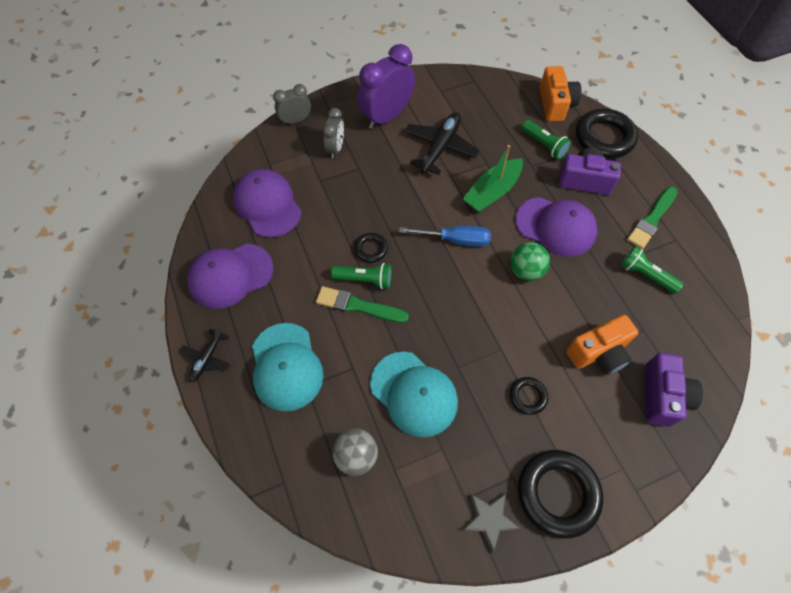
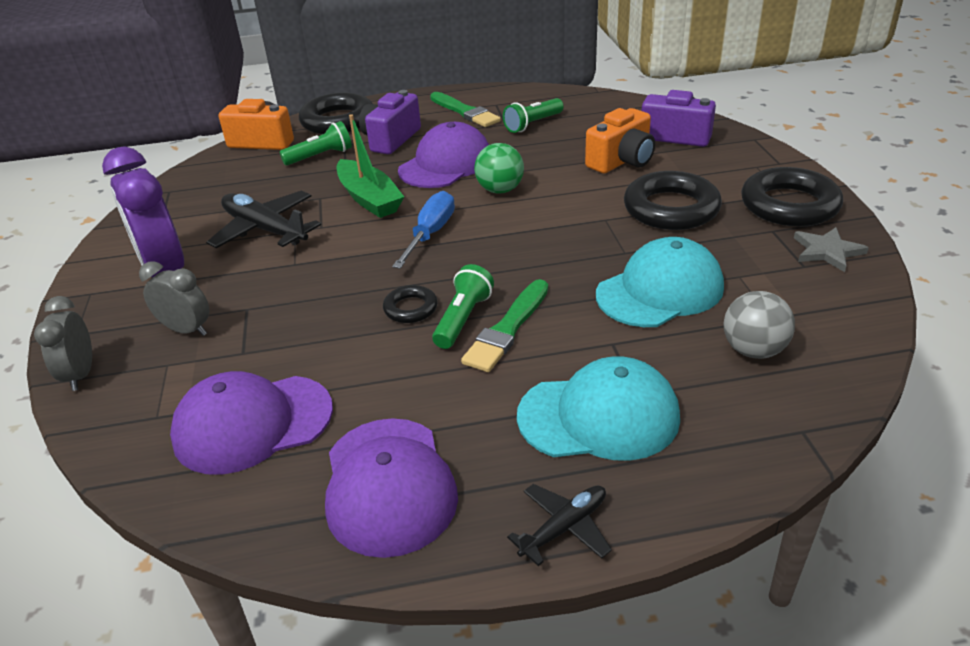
camera: 75 degrees left, 25 degrees down
(207, 359) = (564, 527): black plane -> black plane turned 75 degrees counterclockwise
(528, 396) = (671, 209): black ring -> black ring, size x2.00
(598, 353) = (622, 161): orange camera -> orange camera turned 60 degrees clockwise

